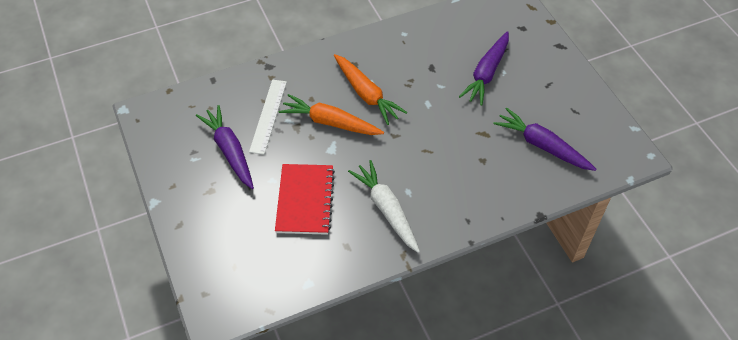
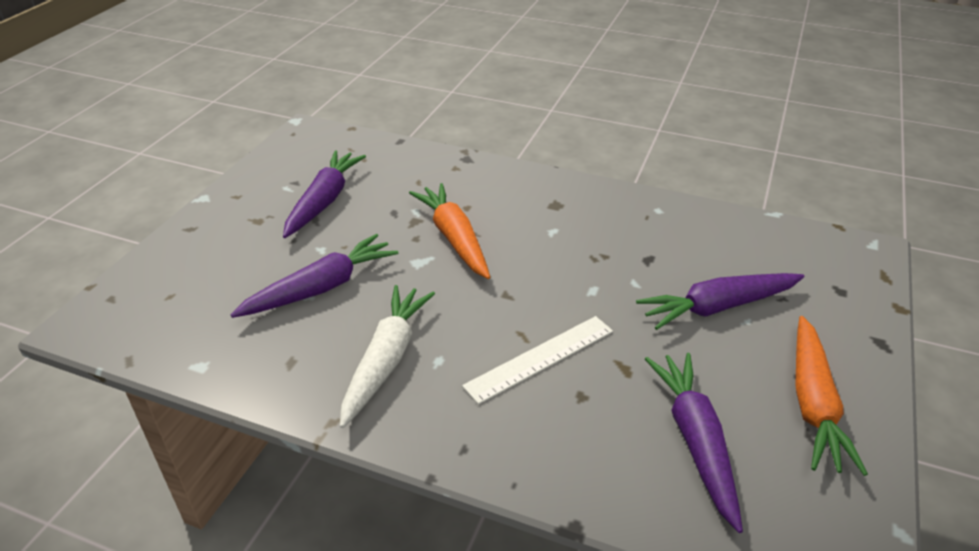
camera: 45 degrees right, 15 degrees down
(268, 116) = (403, 196): white ruler -> white ruler (540, 358)
(305, 200) = (321, 288): red notebook -> purple carrot
(366, 94) = (531, 237): orange carrot -> orange carrot (813, 403)

